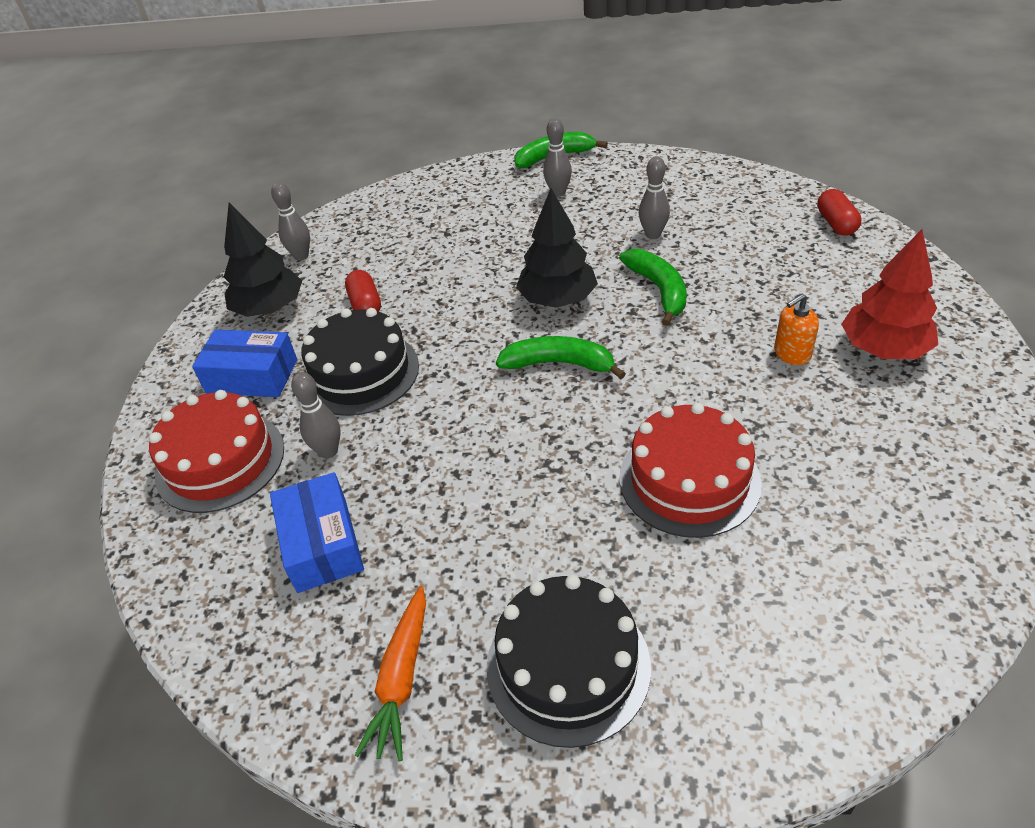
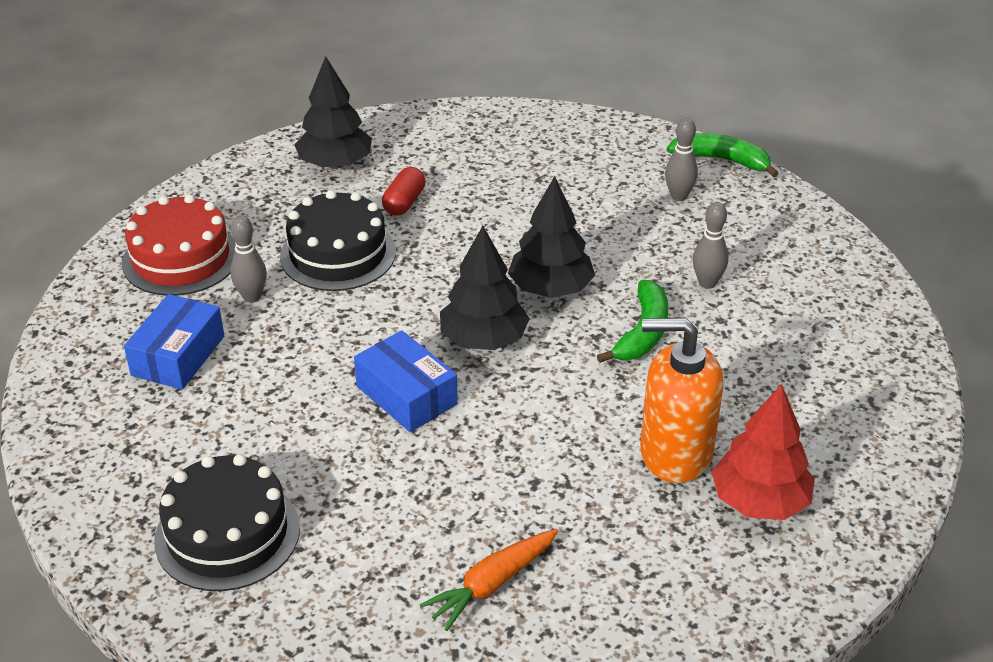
camera: 35 degrees right, 5 degrees down
(252, 376) = (266, 210): blue box -> blue box (406, 395)
(301, 256) = (406, 133): grey bowling pin -> none
(402, 679) = (128, 468): orange carrot -> orange carrot (492, 584)
(559, 364) = (483, 340): green banana -> black tree
(689, 480) = (460, 484): red cake -> none
(791, 354) = (675, 453): orange soap dispenser -> orange soap dispenser, size x2.06
(836, 223) = (891, 375): red capsule -> none

